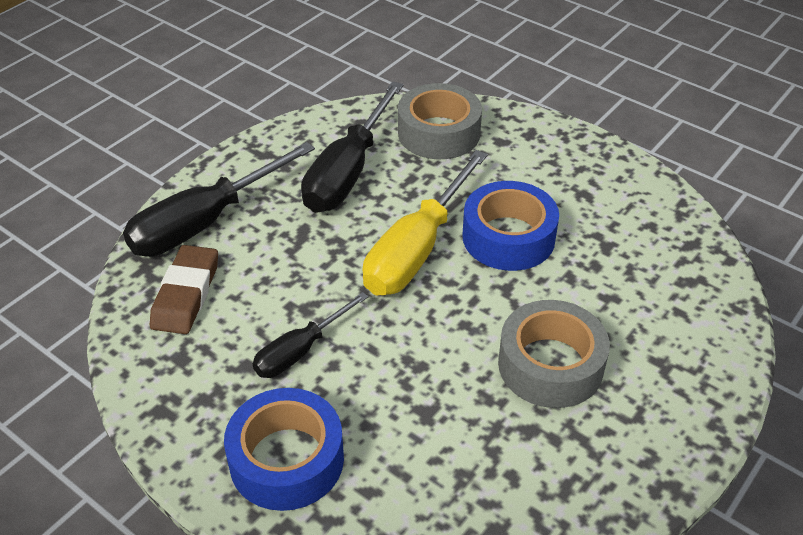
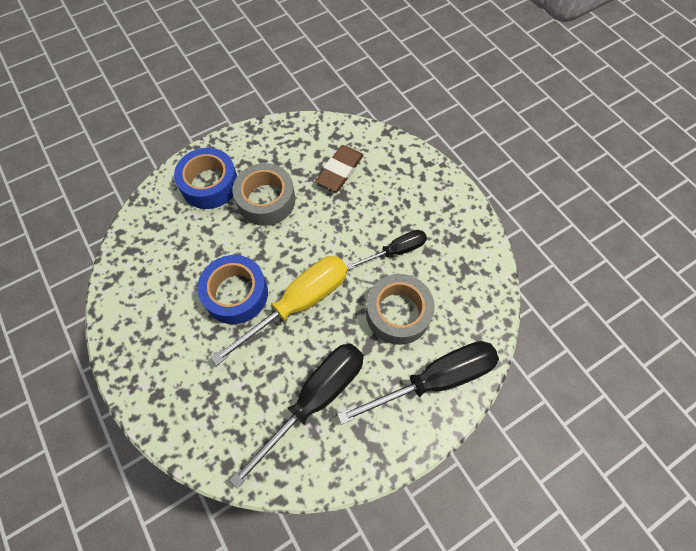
camera: 160 degrees left, 20 degrees up
(186, 294) = (456, 315): brown eraser -> brown eraser (340, 171)
(286, 459) = (419, 192): blue tape -> blue tape (209, 184)
(439, 133) = (225, 422): grey tape -> grey tape (398, 313)

